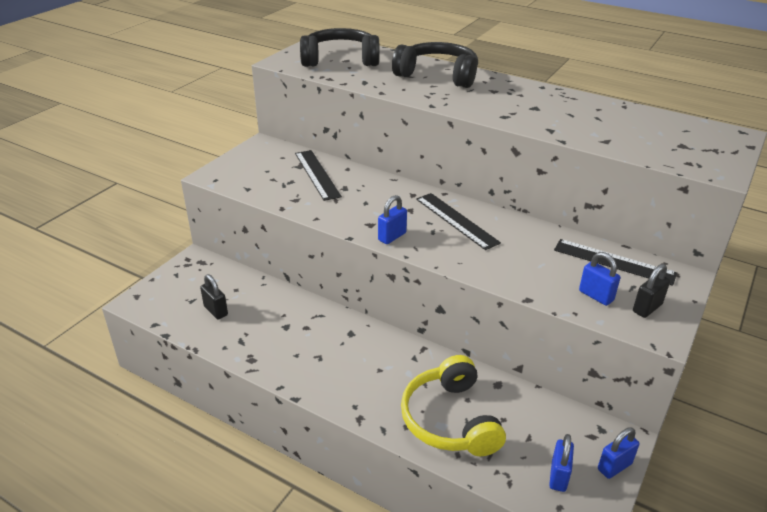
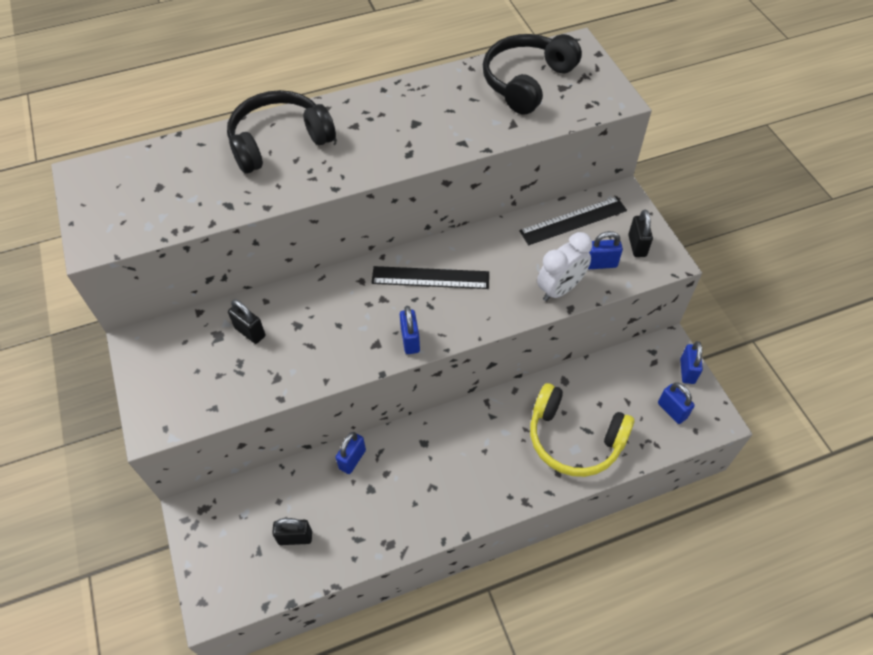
camera: 50 degrees left, 20 degrees up
(300, 305) = (352, 459): none -> blue padlock
(317, 174) = (250, 332): black ruler -> black padlock
(340, 60) = (152, 191): black headphones -> black headphones (527, 82)
(537, 285) = (560, 289): none -> white clock

